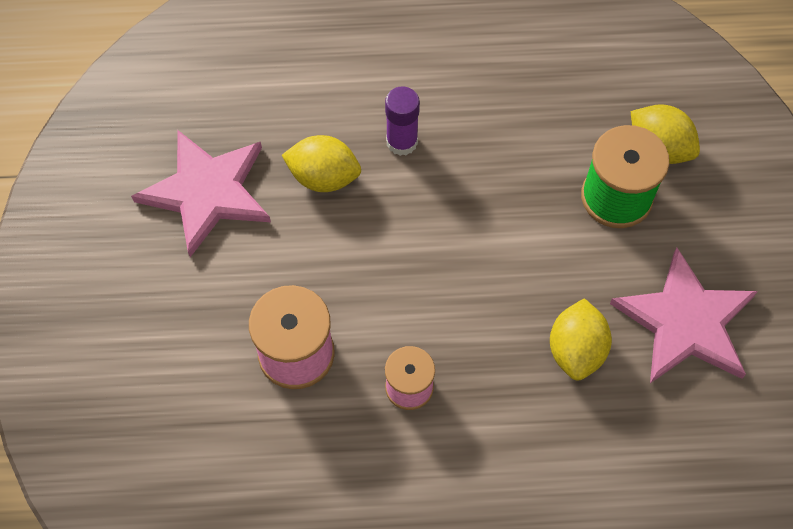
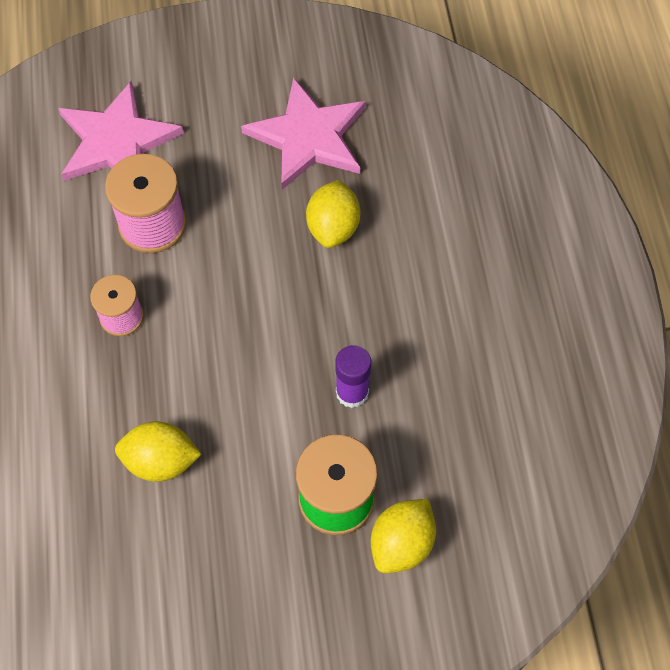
camera: 85 degrees right, 0 degrees up
(402, 142) = (380, 291): purple glue stick -> purple glue stick (352, 392)
(685, 321) = (195, 568): pink star -> pink star (117, 141)

